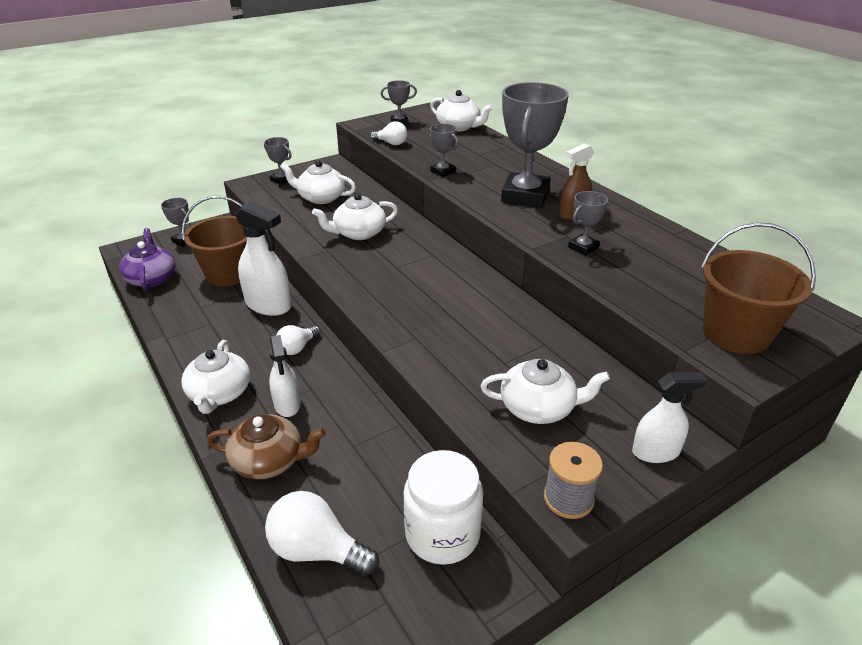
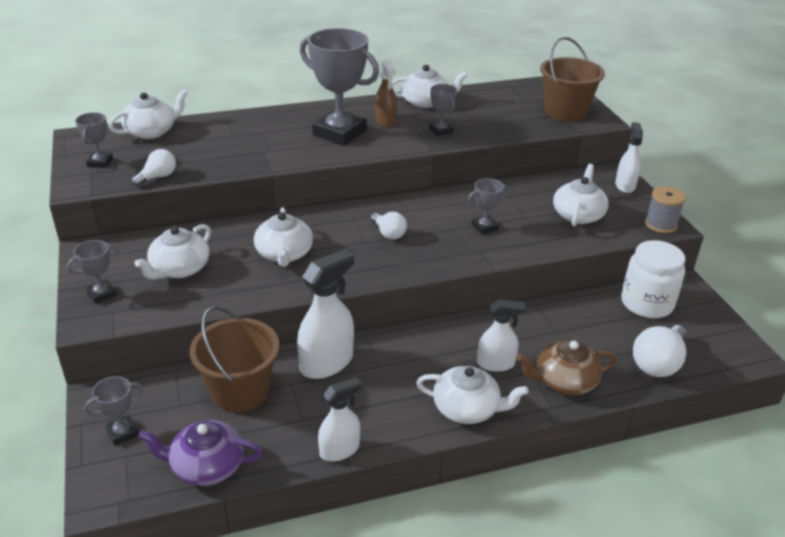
camera: 75 degrees left, 0 degrees up
(166, 331) = (340, 450): none -> white spray bottle
(269, 460) = (564, 381): brown teapot -> brown teapot turned 120 degrees counterclockwise
(297, 348) = (413, 349): white light bulb -> white light bulb (388, 234)
(442, 171) = (258, 161): grey trophy -> grey trophy (484, 227)
(645, 229) = (425, 102): none -> white teapot

